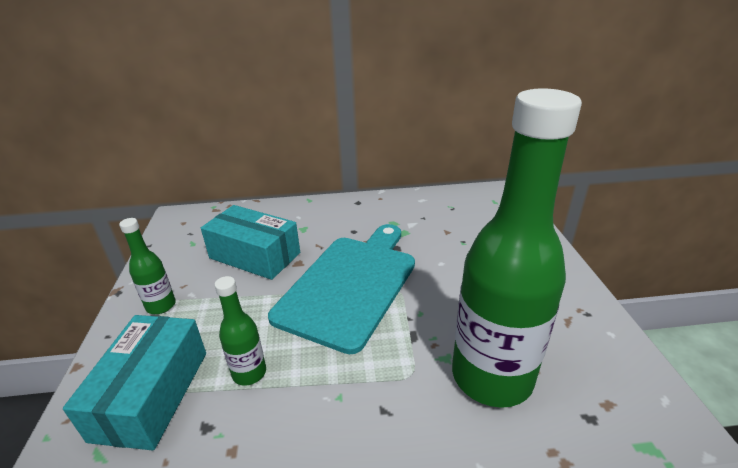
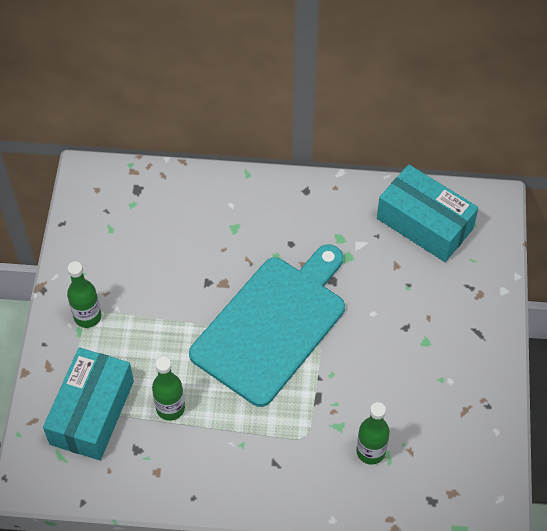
camera: 10 degrees right, 25 degrees up
(255, 255) = (178, 263): turquoise box -> turquoise box (424, 223)
(491, 376) = (370, 451): green bottle -> green bottle, size x0.44

